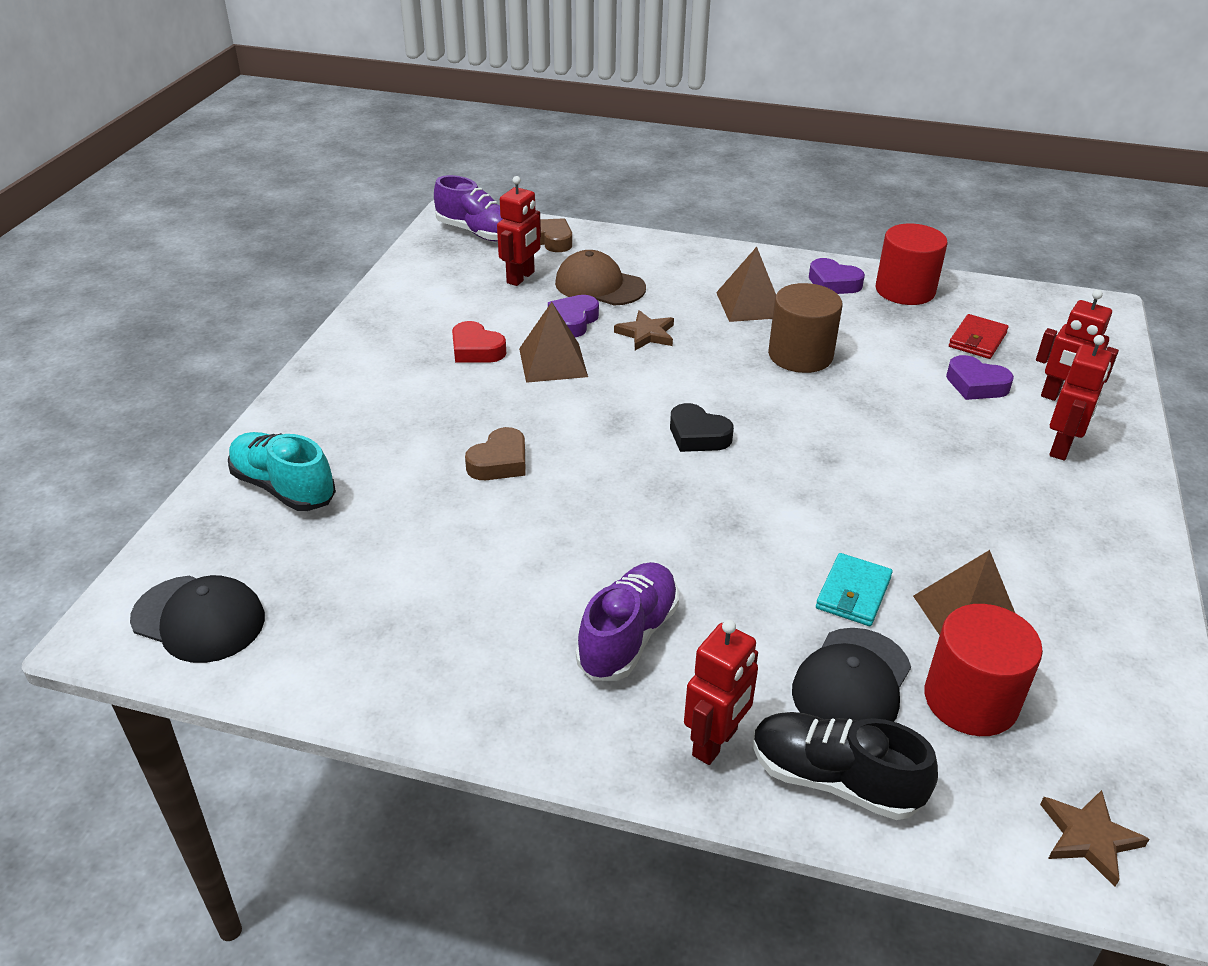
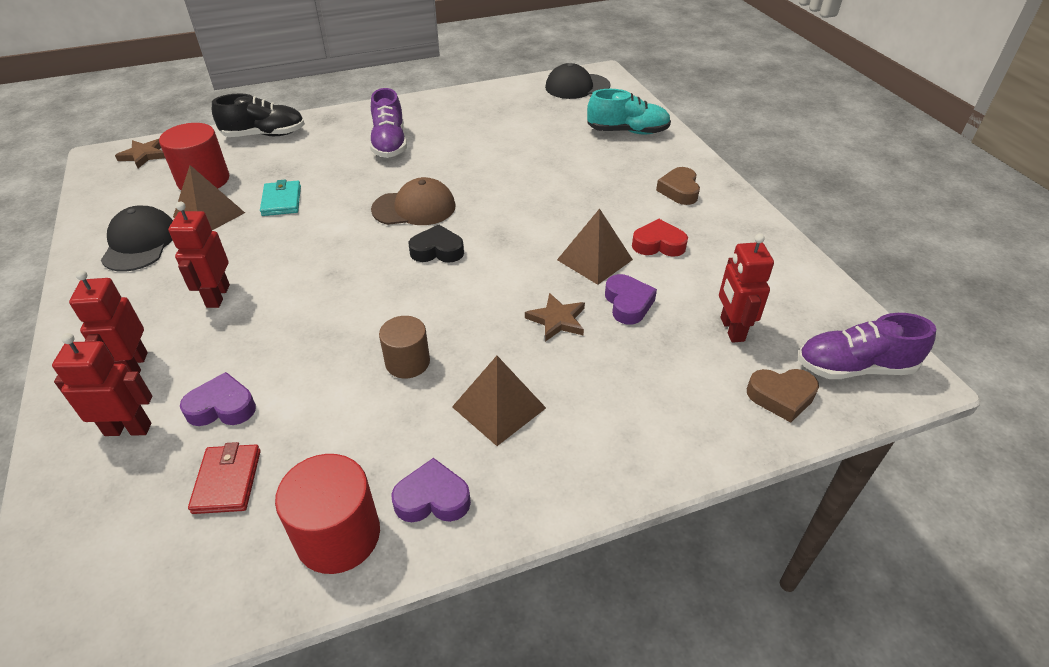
camera: 145 degrees right, 5 degrees up
(499, 462) = (540, 184): brown heart -> brown heart (679, 190)
(599, 285) = (657, 356): brown cap -> brown cap (414, 208)
(715, 743) = (323, 128): red robot -> red robot (217, 296)
(800, 355) = (407, 362): brown cylinder -> brown cylinder, size x0.66
(851, 683) = (268, 165): black cap -> black cap (140, 243)

